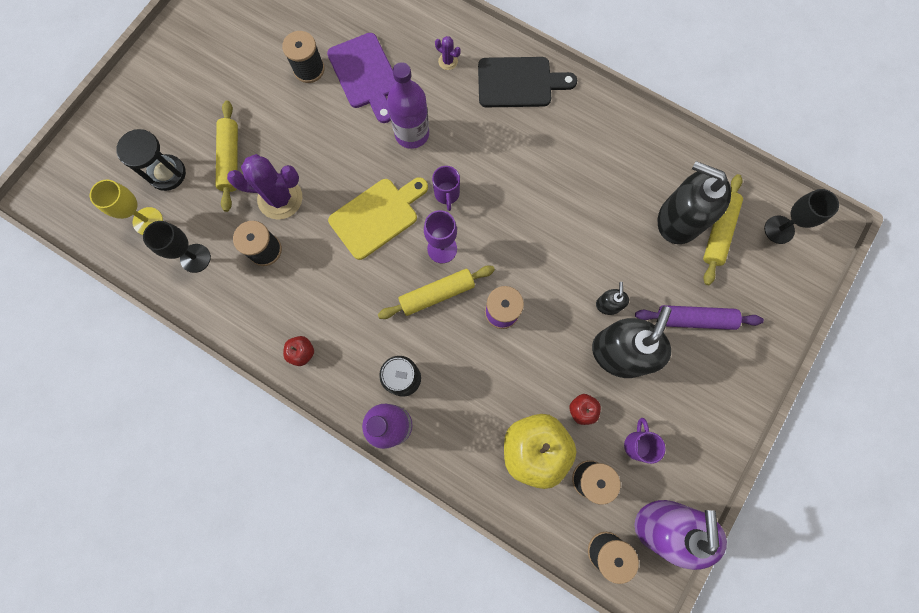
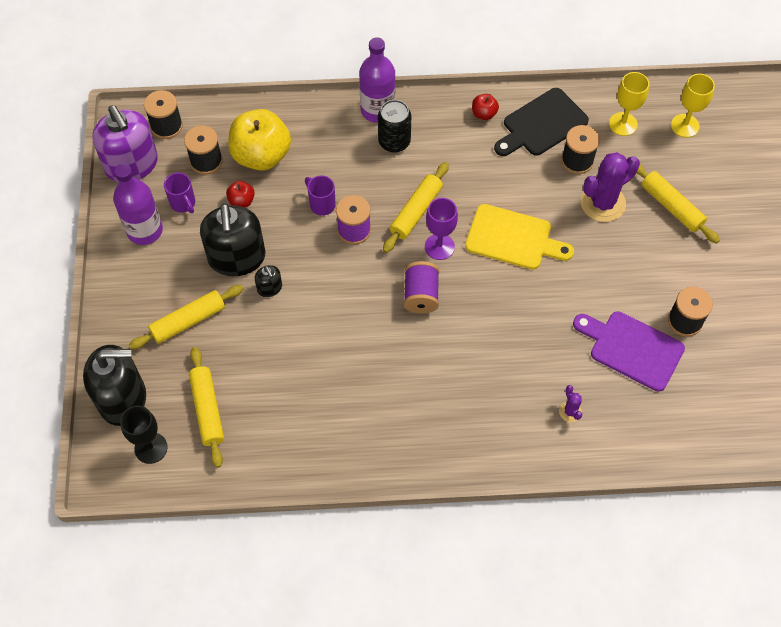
camera: 145 degrees right, 15 degrees down
(167, 173) = (708, 166): black hourglass -> none
(195, 258) = (623, 124): black goblet -> yellow goblet
(377, 216) = (513, 238): yellow cutting board -> yellow cutting board turned 90 degrees counterclockwise
(412, 134) = (544, 323): purple bottle -> purple bottle (145, 230)
(447, 194) = (471, 291): purple mug -> purple mug (321, 204)
(448, 61) = (570, 411): purple cactus -> purple cactus turned 75 degrees clockwise
(488, 217) = (421, 295): none -> purple spool
(519, 83) = (487, 435): black cutting board -> black cutting board (541, 124)
(679, 219) = (250, 398): black soap dispenser -> black soap dispenser (123, 399)
(694, 319) = (188, 321): purple rolling pin -> yellow rolling pin

